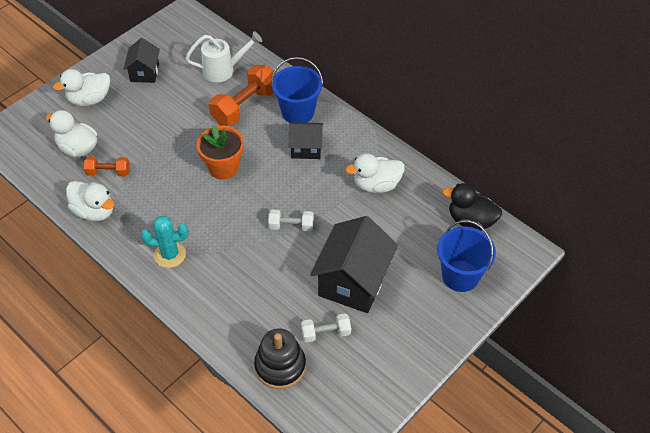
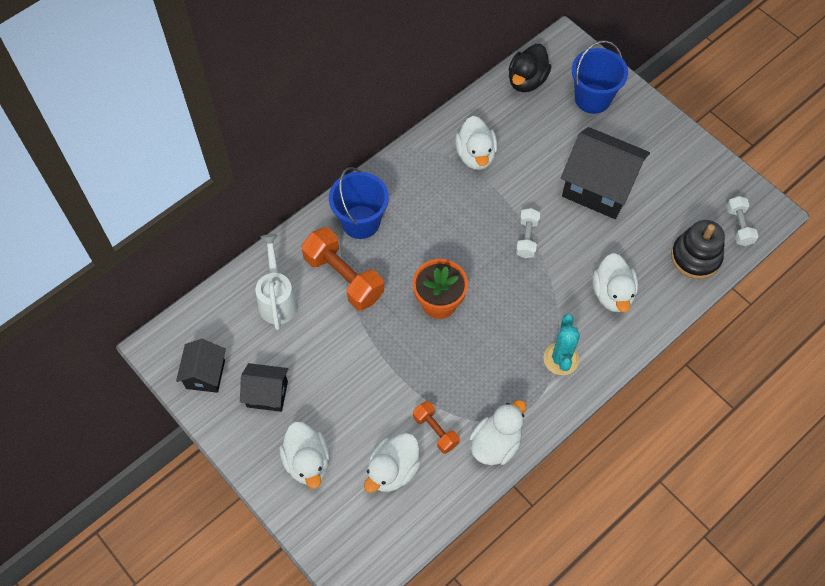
camera: 85 degrees left, 10 degrees up
(108, 172) = (435, 431): orange dumbbell -> orange dumbbell turned 45 degrees counterclockwise
(236, 294) = (612, 294): none -> white duck
(306, 148) = (418, 217): black house -> black house (205, 374)
(326, 333) = (658, 216): white dumbbell -> white dumbbell (739, 226)

